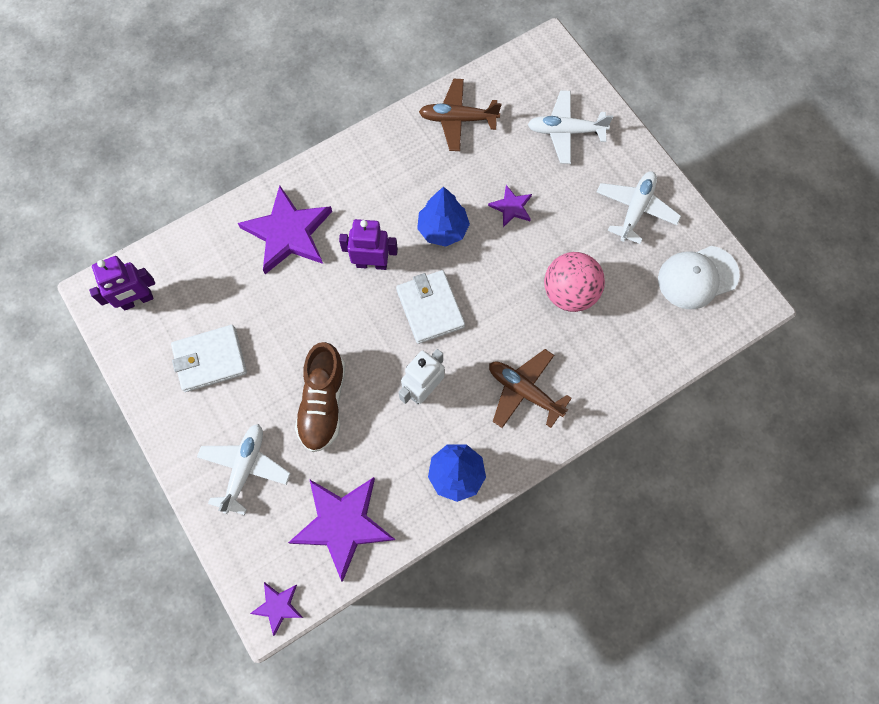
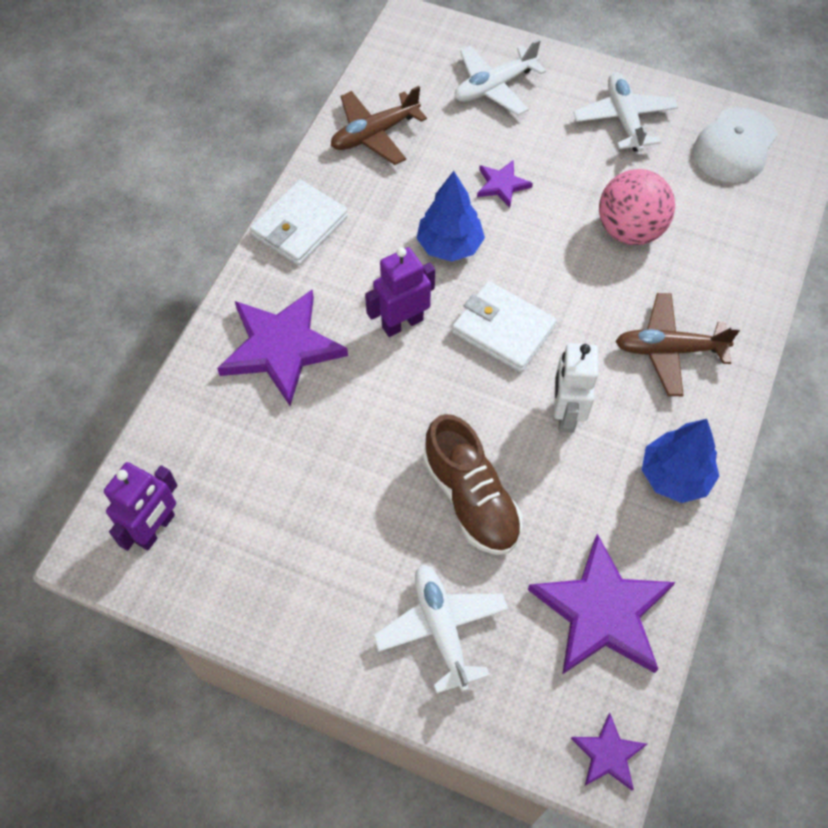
camera: 35 degrees left, 10 degrees down
(210, 359) = (300, 537): white wallet -> white wallet (299, 226)

